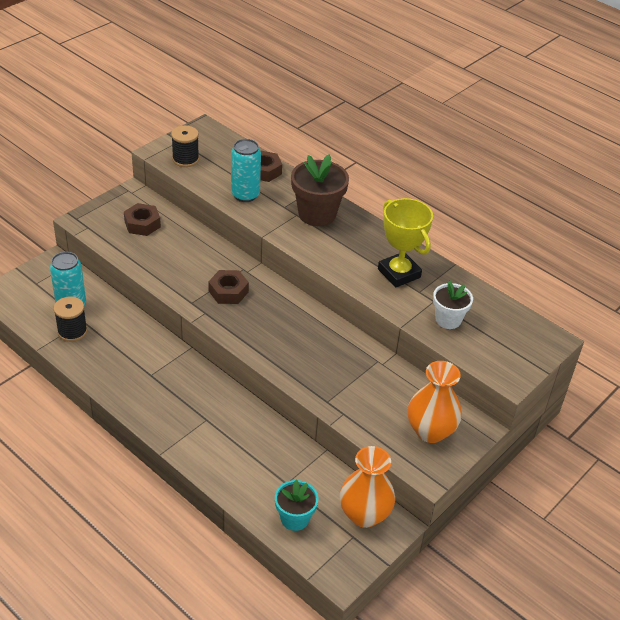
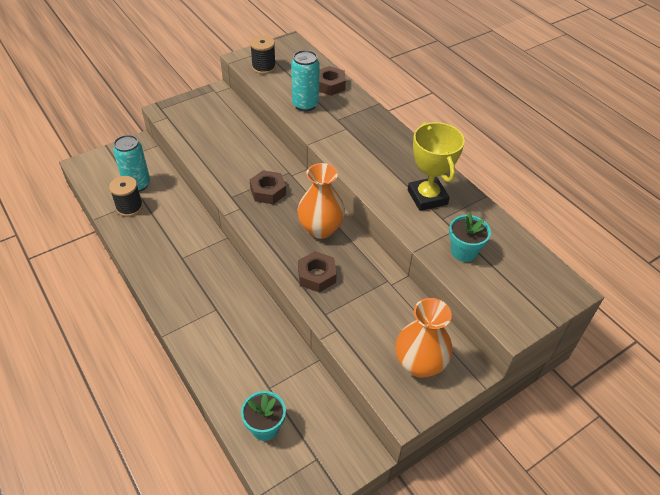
camera: 15 degrees right, 5 degrees up
(142, 224) = (214, 120): brown nut -> brown nut (317, 276)
(317, 214) = (365, 130): brown flower pot -> none
(364, 514) = (335, 437): orange vase -> orange vase (320, 229)
(448, 320) = (464, 251): white flower pot -> turquoise flower pot

